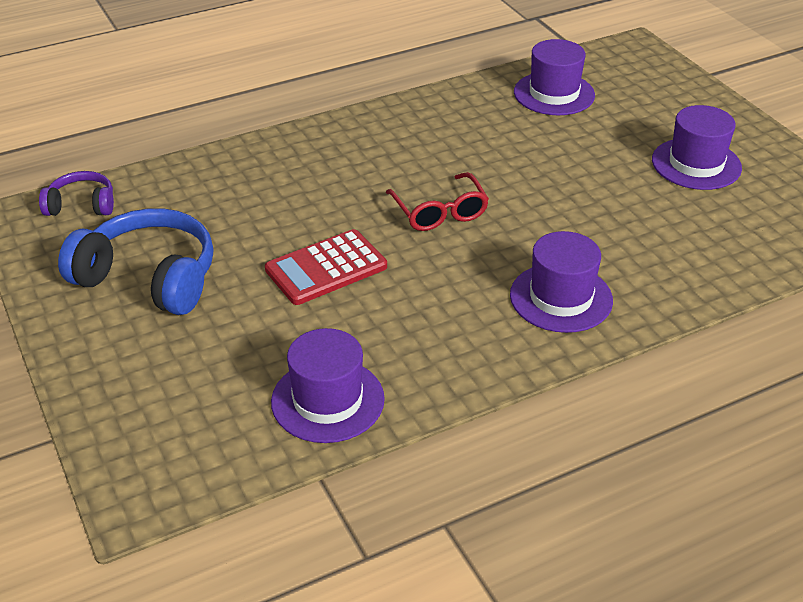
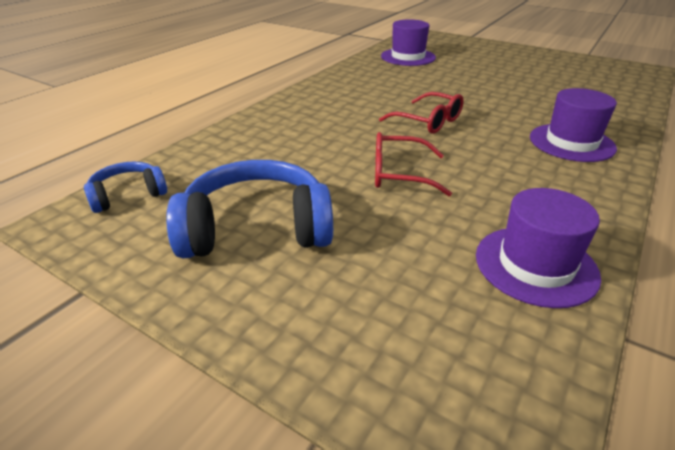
camera: 30 degrees left, 5 degrees down
(81, 205) = (128, 195): purple headphones -> blue headphones
(326, 268) = (399, 174): red calculator -> red glasses
(696, 164) = (528, 67): purple hat -> none

